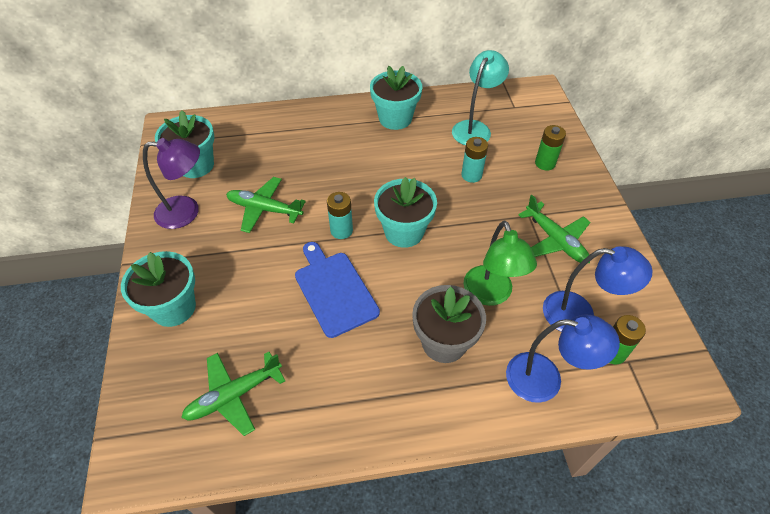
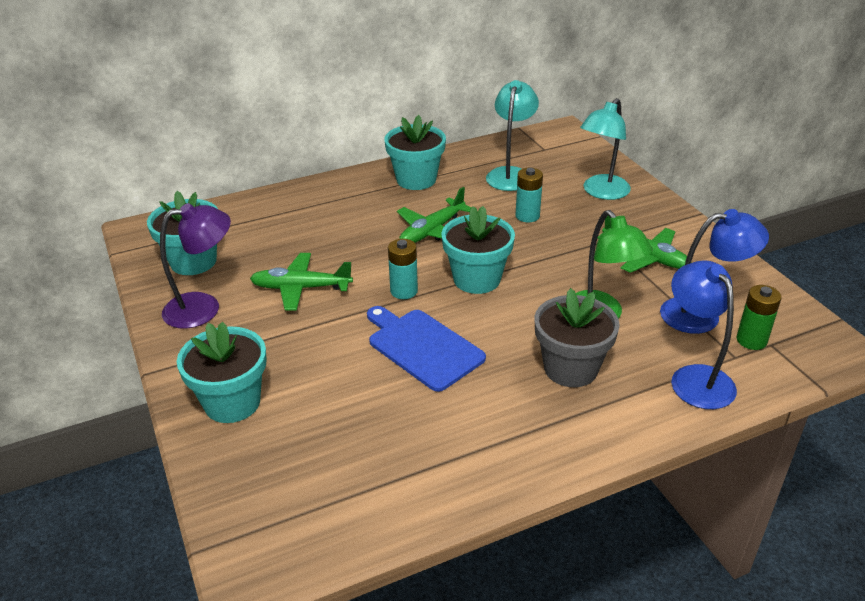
camera: 15 degrees left, 15 degrees down
(234, 395) = (350, 469): green plane -> green plane (432, 231)
(545, 163) = (601, 192): green battery -> turquoise lamp
(545, 379) = (695, 377): blue lamp -> blue lamp turned 105 degrees counterclockwise

